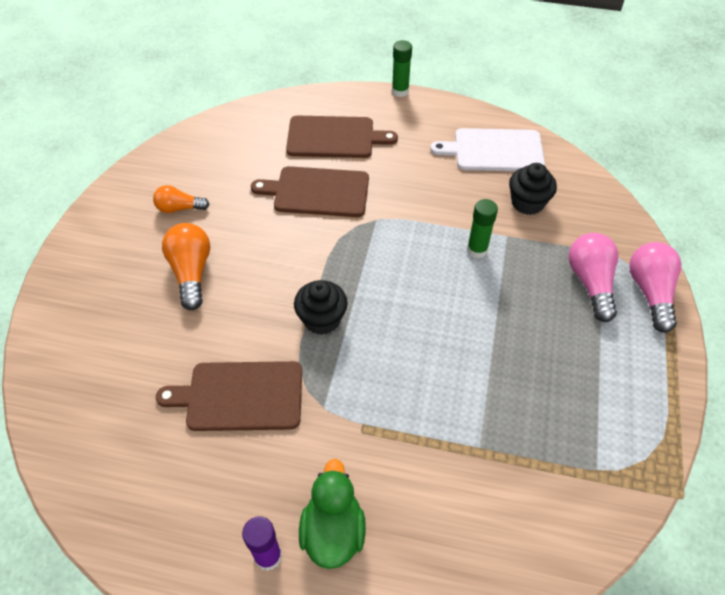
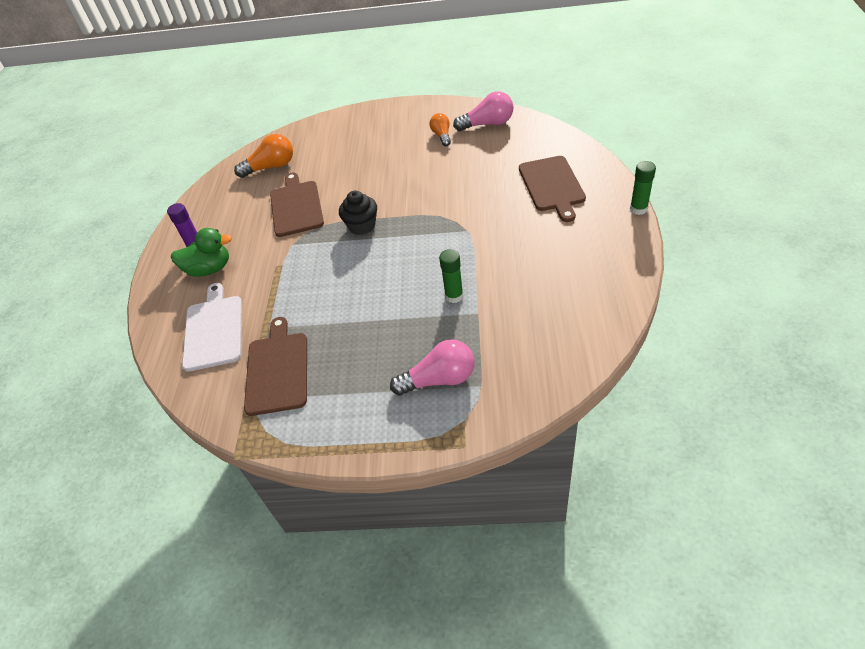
camera: 85 degrees right, 5 degrees down
(191, 272) = (387, 158): orange light bulb -> orange light bulb (271, 167)
(317, 192) = (484, 193): brown cutting board -> brown cutting board (277, 370)
(494, 150) = (588, 287): white cutting board -> white cutting board (214, 330)
(527, 203) = (525, 322): black cupcake -> none
(650, 292) = (440, 428): pink light bulb -> pink light bulb (487, 124)

